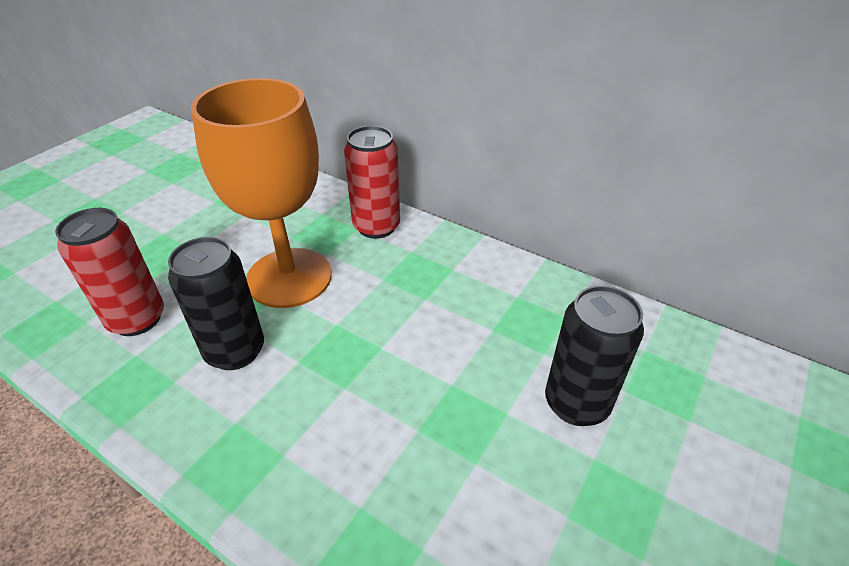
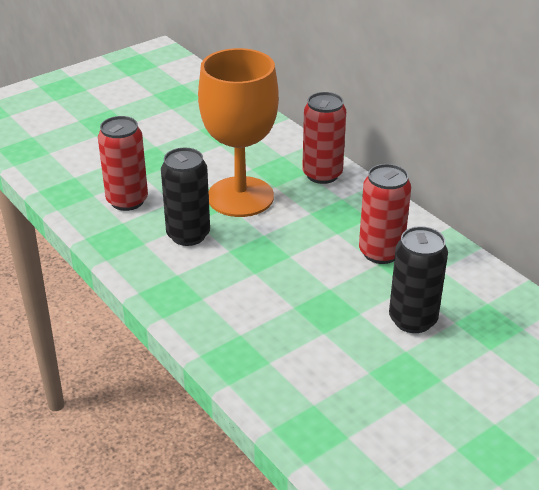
camera: 20 degrees right, 5 degrees down
(488, 312) = (381, 252): none -> red can

